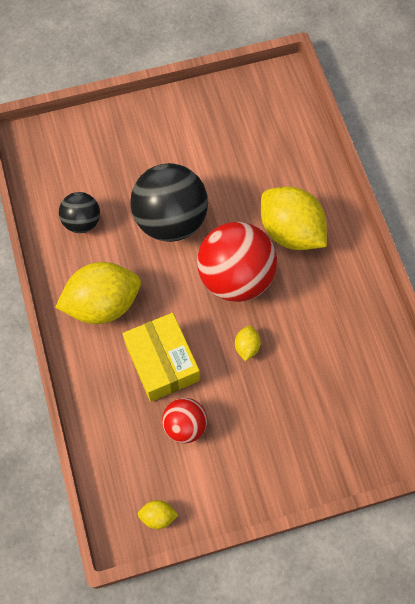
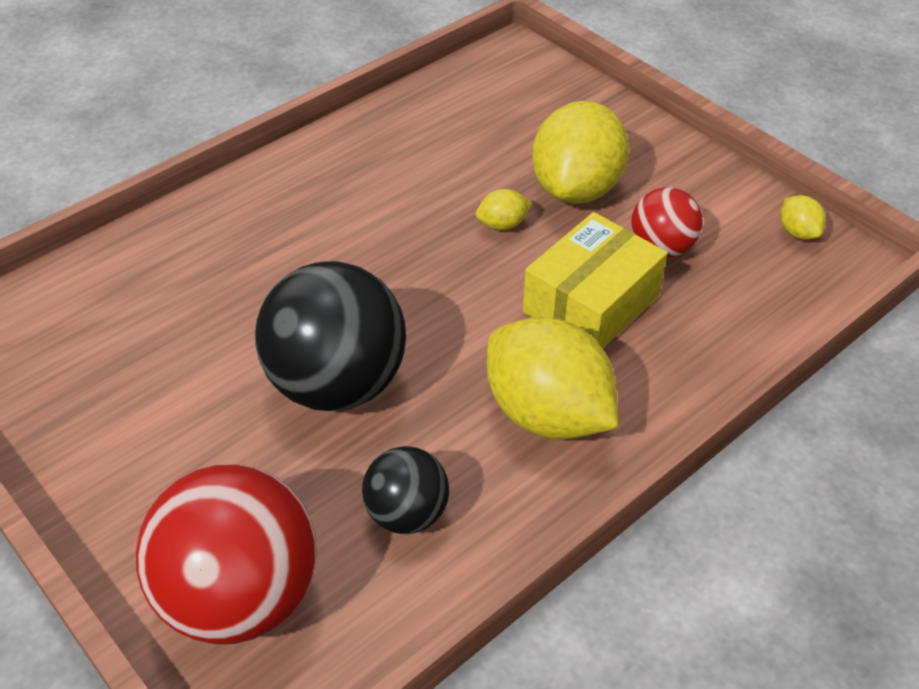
camera: 115 degrees left, 20 degrees down
(235, 277) = (399, 270): red ball -> red ball (241, 596)
(290, 231) = (285, 235): yellow lemon -> yellow lemon (576, 188)

